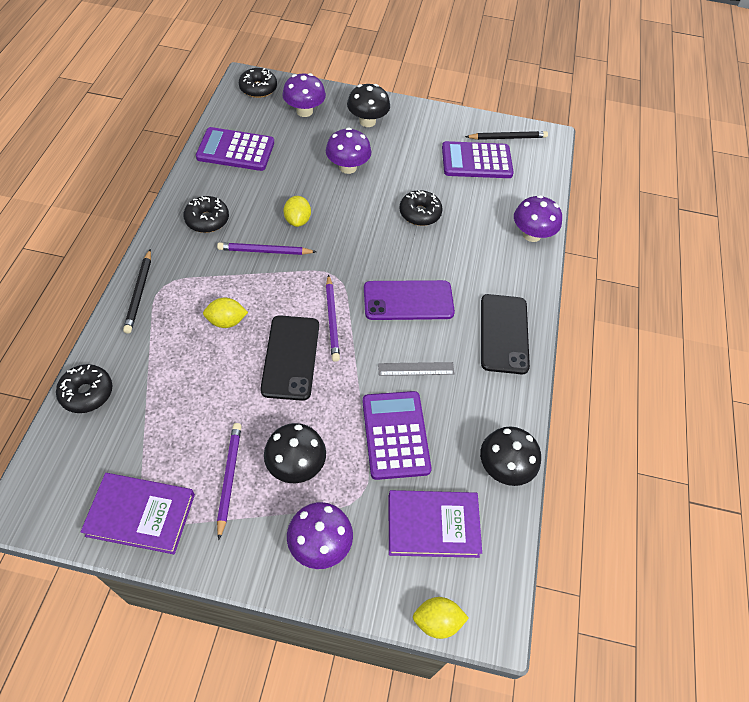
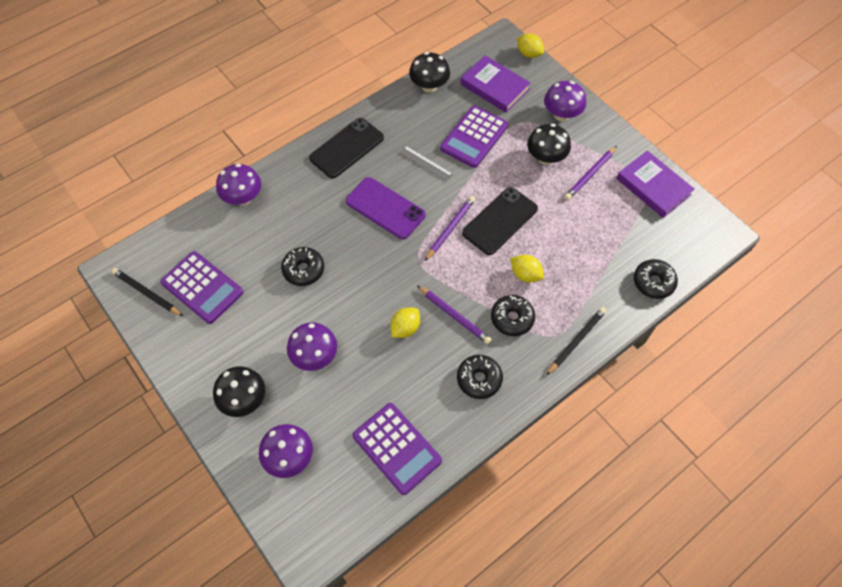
camera: 135 degrees left, 5 degrees up
(258, 88) = (306, 529): black donut -> black donut (512, 318)

